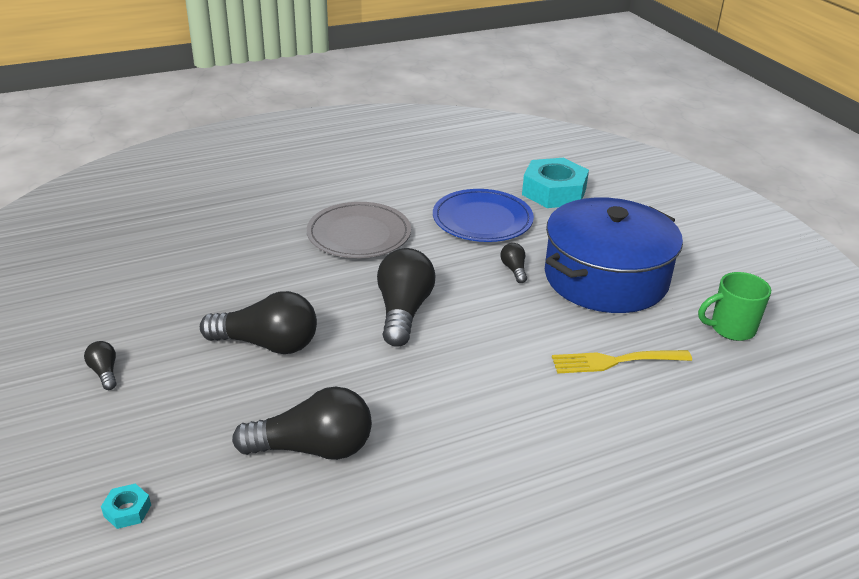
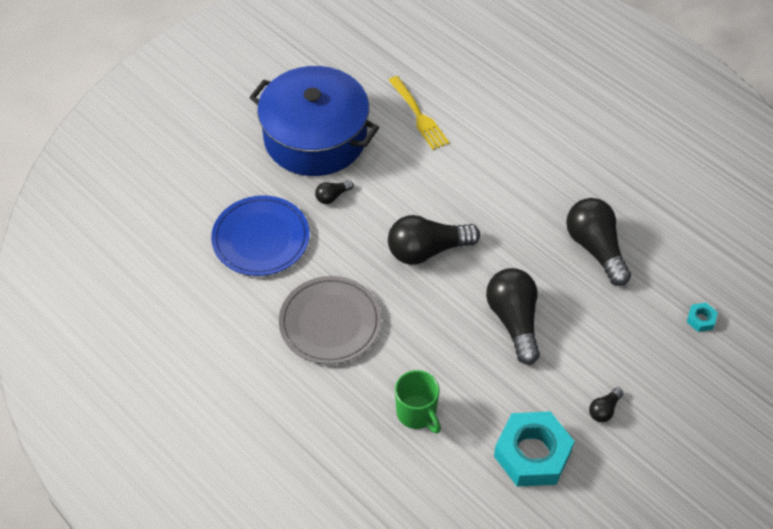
camera: 110 degrees left, 20 degrees up
(554, 192) = (183, 198): turquoise nut -> turquoise nut (532, 454)
(731, 329) = (347, 61): green mug -> green mug (417, 413)

